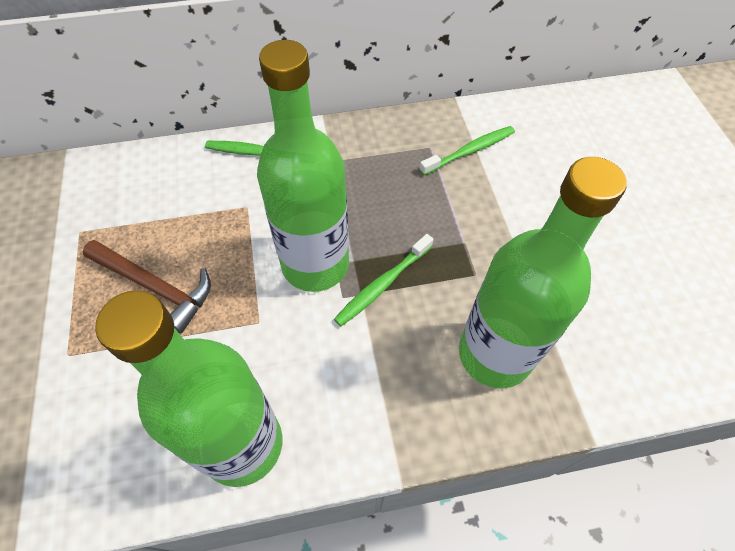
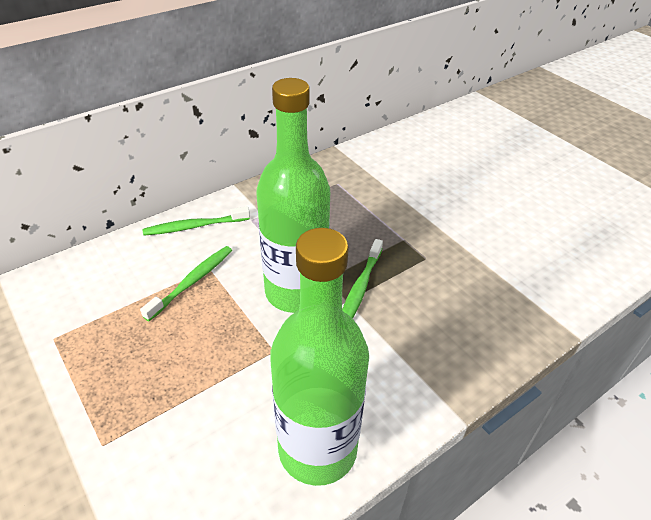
camera: 25 degrees left, 15 degrees down
(155, 287) = (160, 357): brown hammer -> none
(470, 151) = (368, 178): green toothbrush -> green toothbrush (192, 282)
(495, 354) = (474, 306): green bottle -> none

